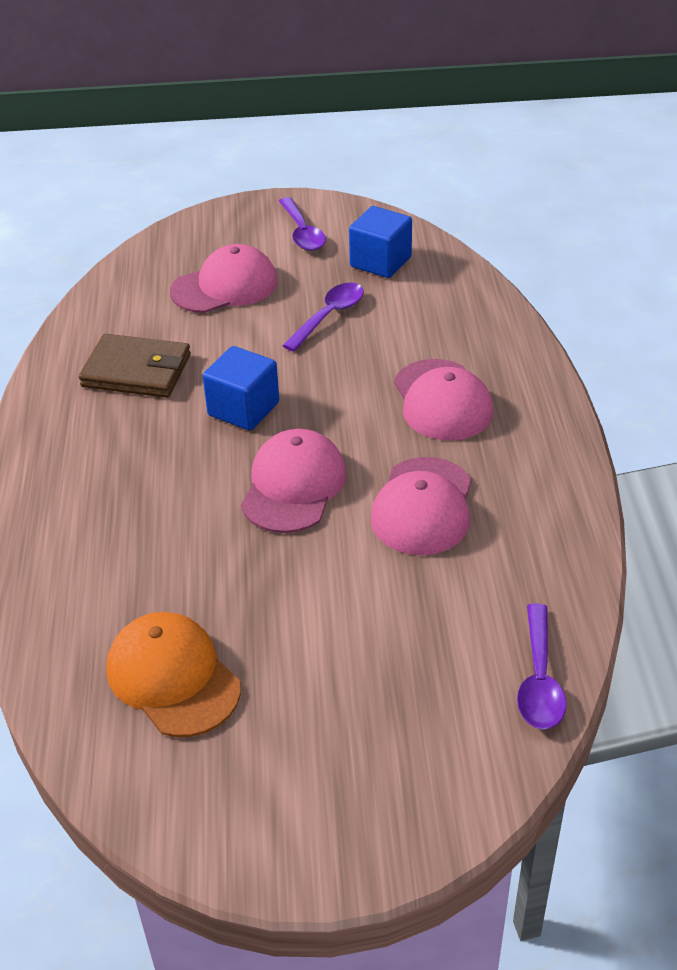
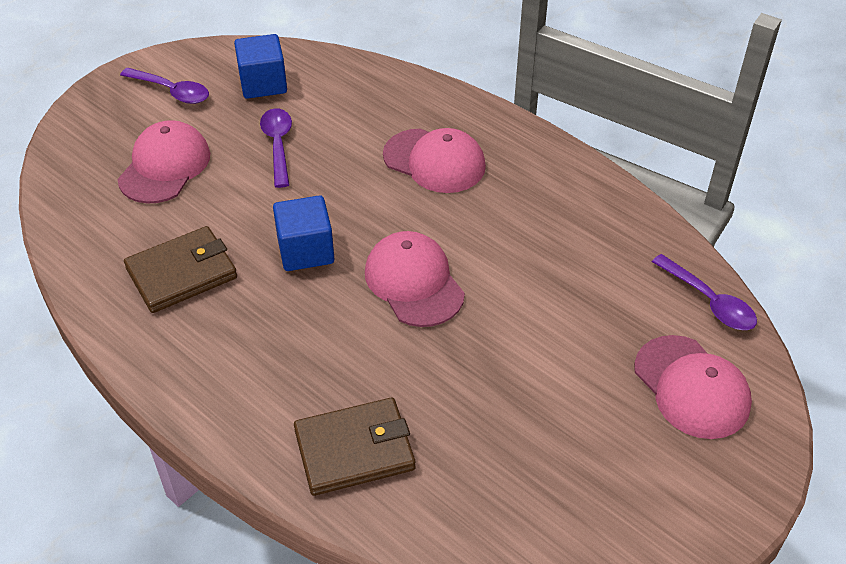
camera: 45 degrees left, 5 degrees up
(84, 578) = (354, 449): none -> brown wallet
(173, 677) = (508, 467): orange cap -> none
(423, 507) = (513, 241): pink cap -> pink cap (691, 387)

